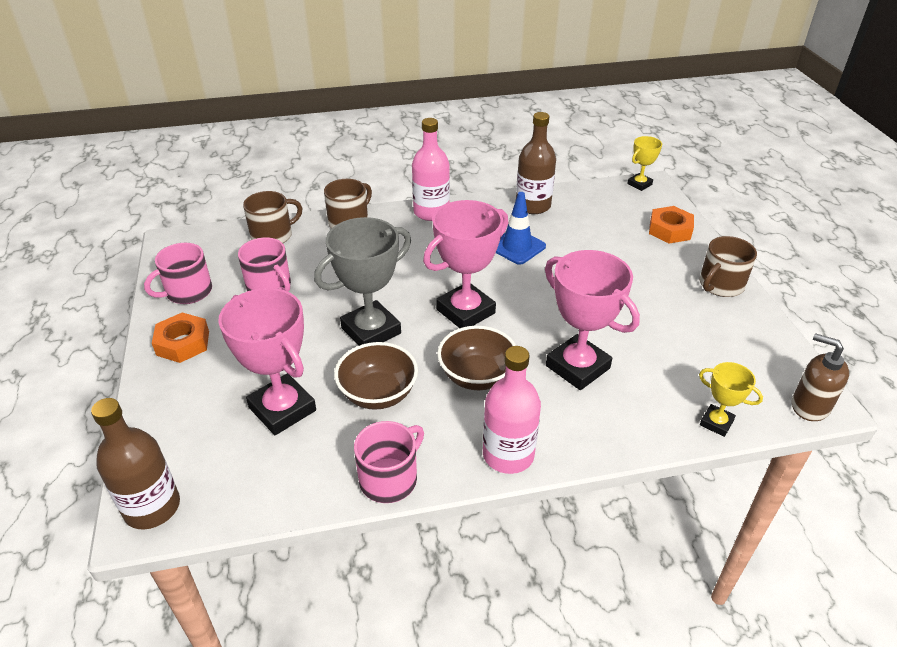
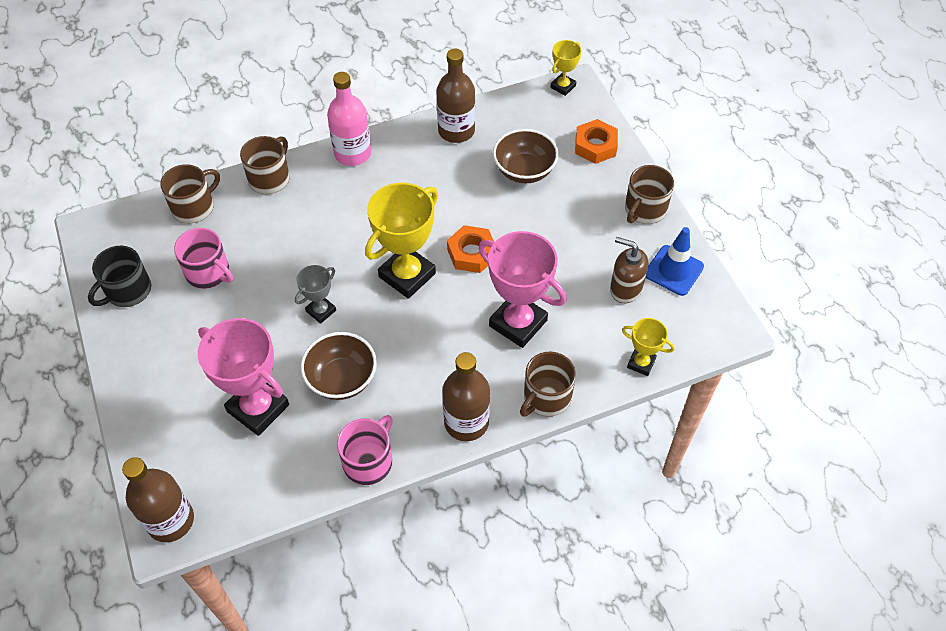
camera: 10 degrees left, 15 degrees up
(183, 343) = (142, 351): orange nut -> orange nut (472, 253)
(188, 292) = (127, 291): pink mug -> black mug
(371, 331) = (321, 311): grey trophy -> grey trophy, size x0.52
(465, 311) = (407, 275): pink trophy -> yellow trophy
(477, 376) = (428, 346): brown bowl -> brown bowl (524, 171)
(508, 455) = (466, 422): pink bottle -> brown bottle
(517, 247) = (446, 188): blue traffic cone -> blue traffic cone (674, 270)
(603, 442) = (546, 397): none -> brown mug
(809, 406) = (720, 334): brown soap dispenser -> brown soap dispenser (625, 289)

